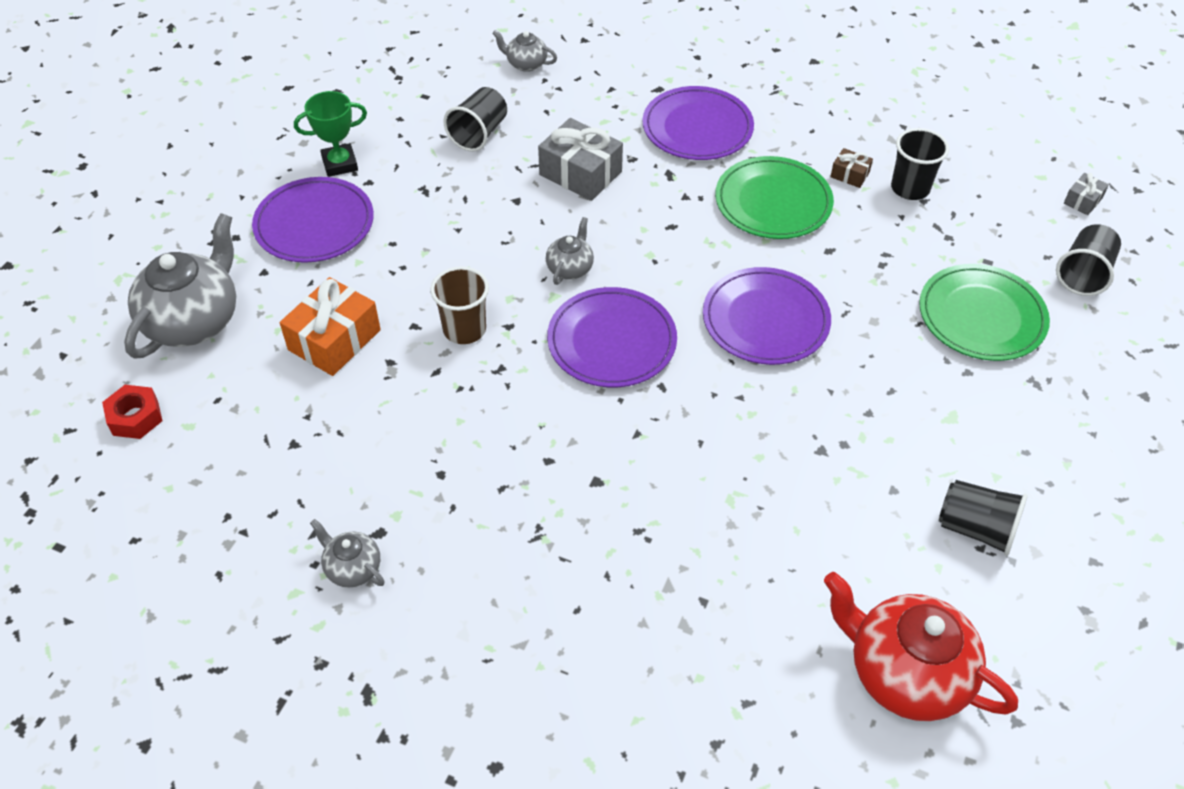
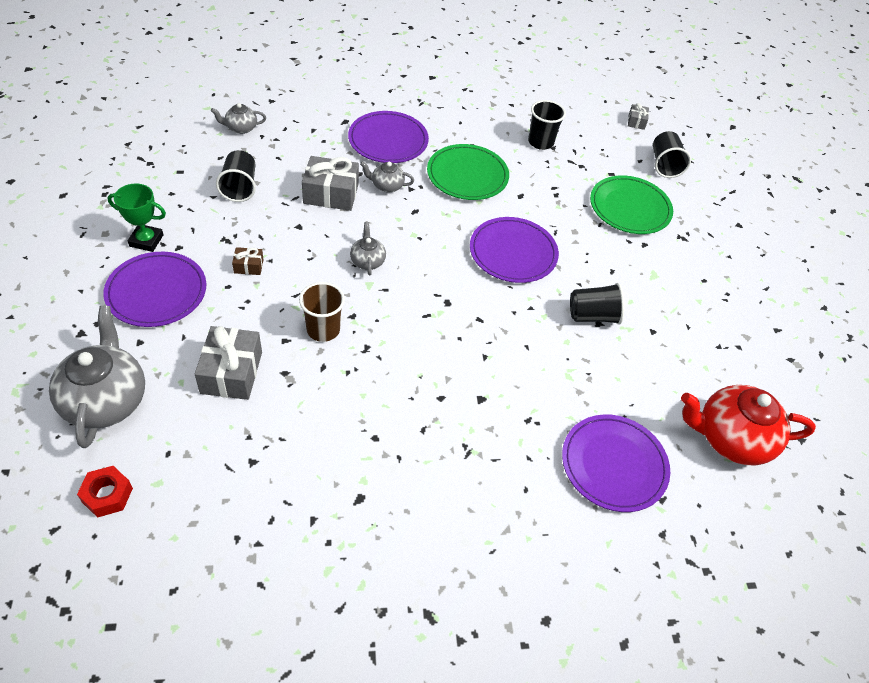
camera: 35 degrees left, 0 degrees up
(334, 340) = (231, 372): orange gift -> grey gift
(340, 164) = (146, 240): green trophy -> green trophy turned 60 degrees clockwise
(352, 568) = (358, 532): grey teapot -> grey teapot (387, 186)
(612, 341) = (428, 301): purple plate -> purple plate (614, 465)
(849, 175) = (501, 144): brown gift -> brown gift (248, 266)
(976, 529) = (709, 336): black cup -> black cup (593, 316)

